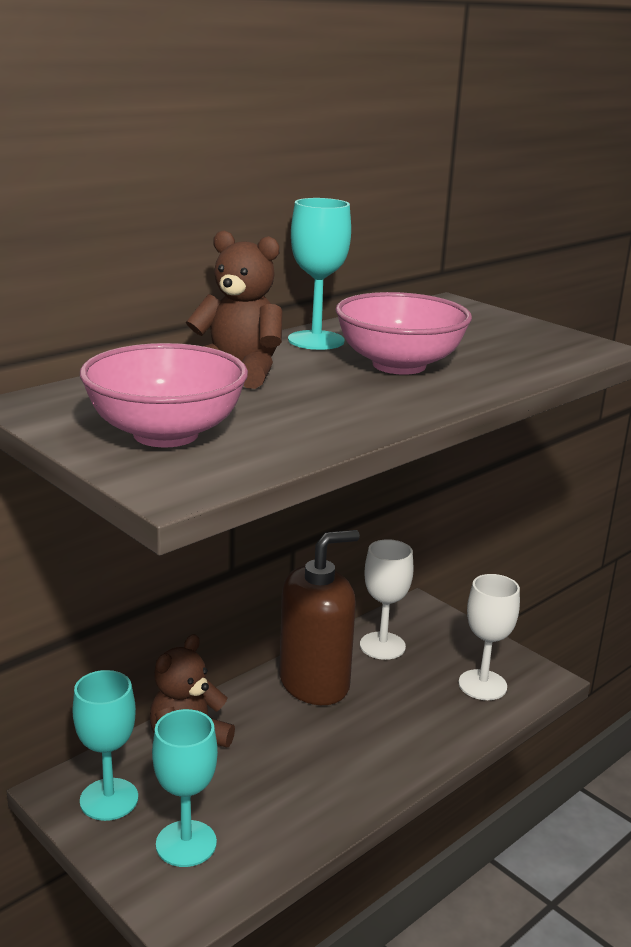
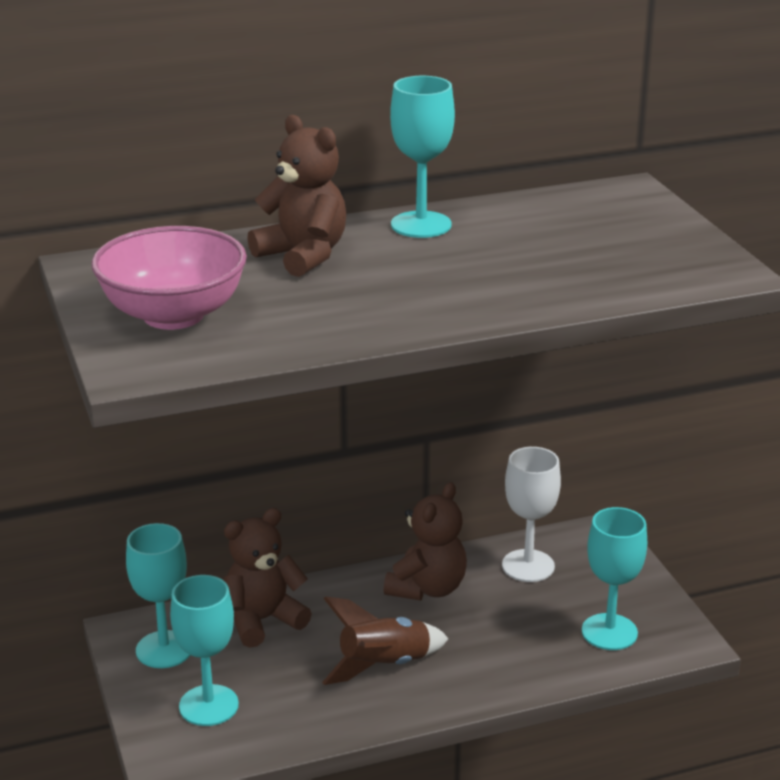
camera: 25 degrees right, 5 degrees up
(314, 683) = (427, 588): brown soap dispenser -> brown teddy bear
(323, 761) = (384, 666): none -> brown rocket
(399, 365) = (474, 268): pink bowl -> none
(482, 685) = (609, 632): white goblet -> turquoise goblet

